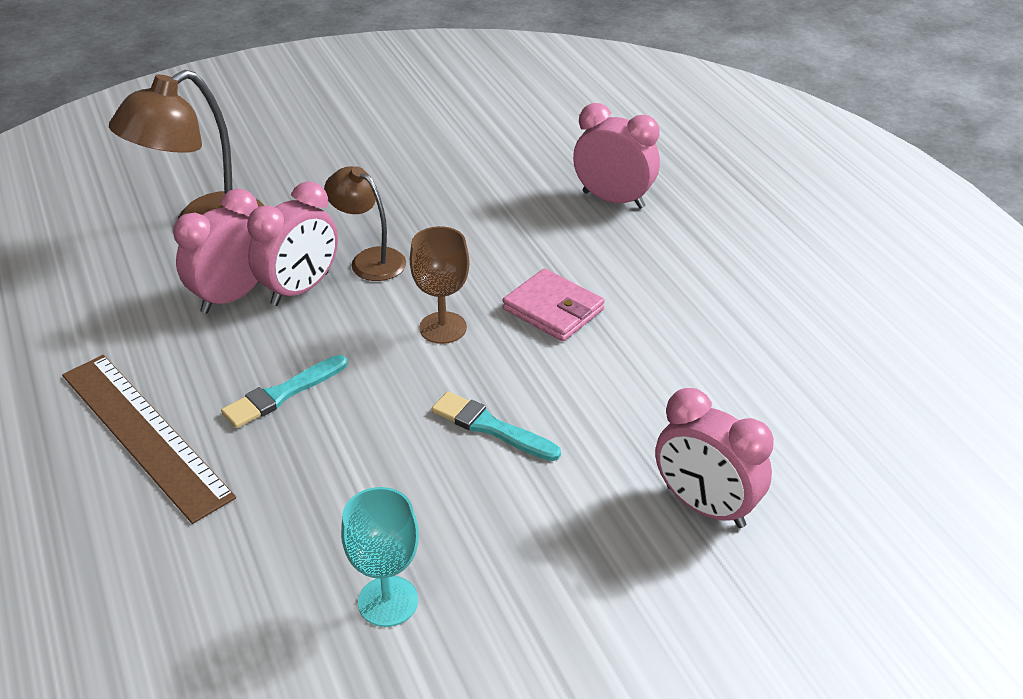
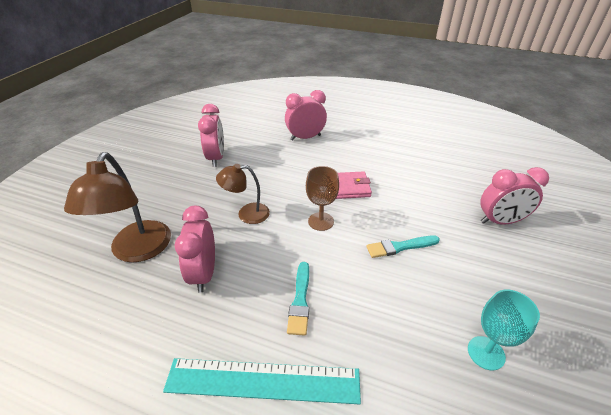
camera: 45 degrees left, 0 degrees up
(145, 434) = (263, 381): brown ruler -> turquoise ruler
(300, 289) = (234, 247): pink clock -> pink clock (216, 158)

